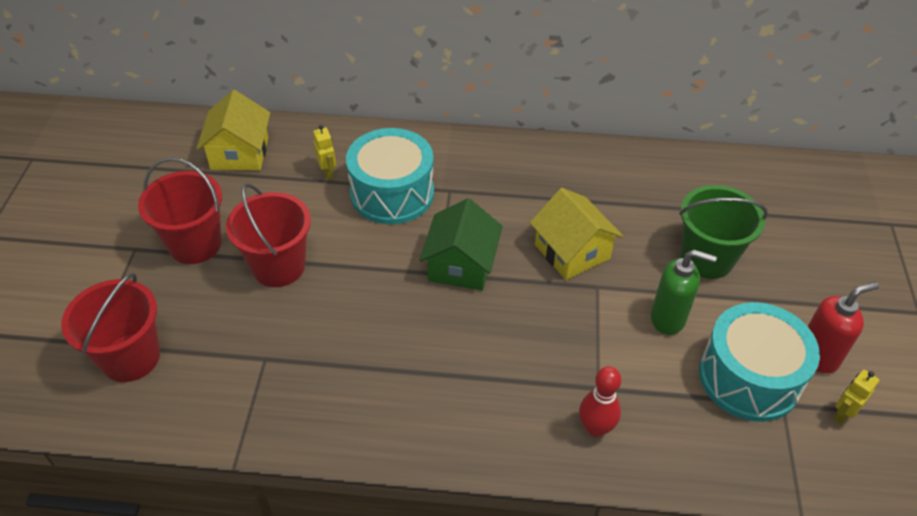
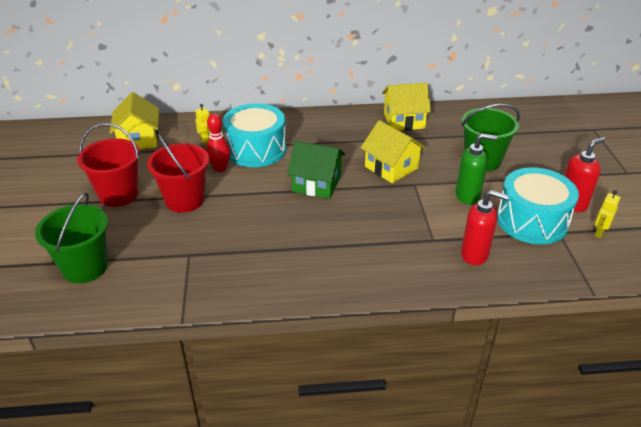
camera: 10 degrees left, 10 degrees down
(130, 357) = (85, 267): red bucket -> green bucket
(461, 265) = (317, 183): green house -> green house turned 75 degrees counterclockwise
(595, 428) = (438, 263): red bowling pin -> red bowling pin (220, 168)
(612, 169) = (404, 120): none -> yellow house
(650, 423) = (475, 255): none -> red soap dispenser

